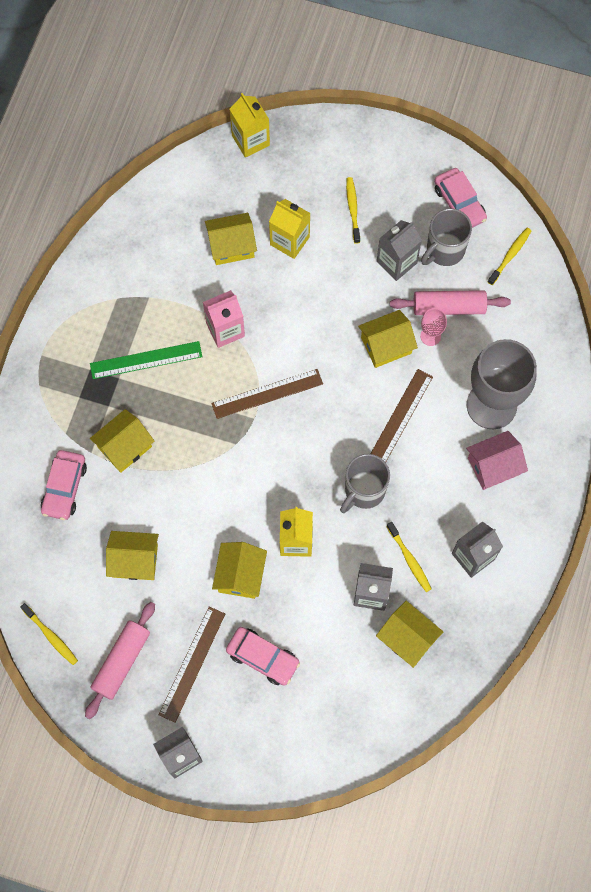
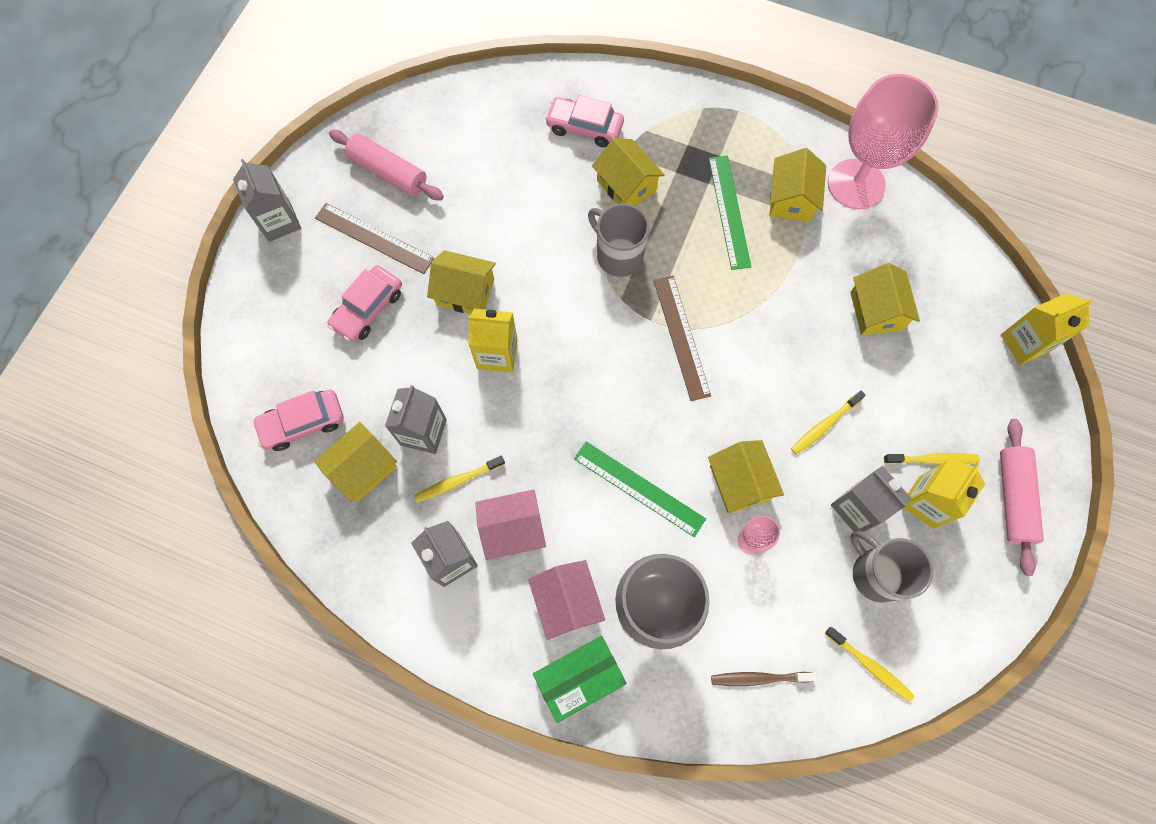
camera: 95 degrees right, 0 degrees up
(51, 636) = (426, 110): yellow toothbrush -> yellow toothbrush (824, 425)
(113, 259) = (856, 184): none -> pink goblet
(135, 560) = (496, 189): yellow house -> yellow house (791, 199)
(225, 330) = (765, 296): pink carton -> none
(289, 241) = (885, 378): yellow carton -> yellow carton (926, 502)
(364, 491) = (549, 436): grey mug -> grey mug (618, 255)
(399, 419) = (639, 488): brown ruler -> green ruler
(443, 512) = (512, 529): none -> pink house
(448, 307) = (792, 570): pink rolling pin -> pink rolling pin (1013, 498)
(459, 203) = (948, 603): pink car -> pink car (303, 423)
(529, 329) = (759, 678): none -> brown toothbrush
(547, 452) = (579, 678): none -> green box

